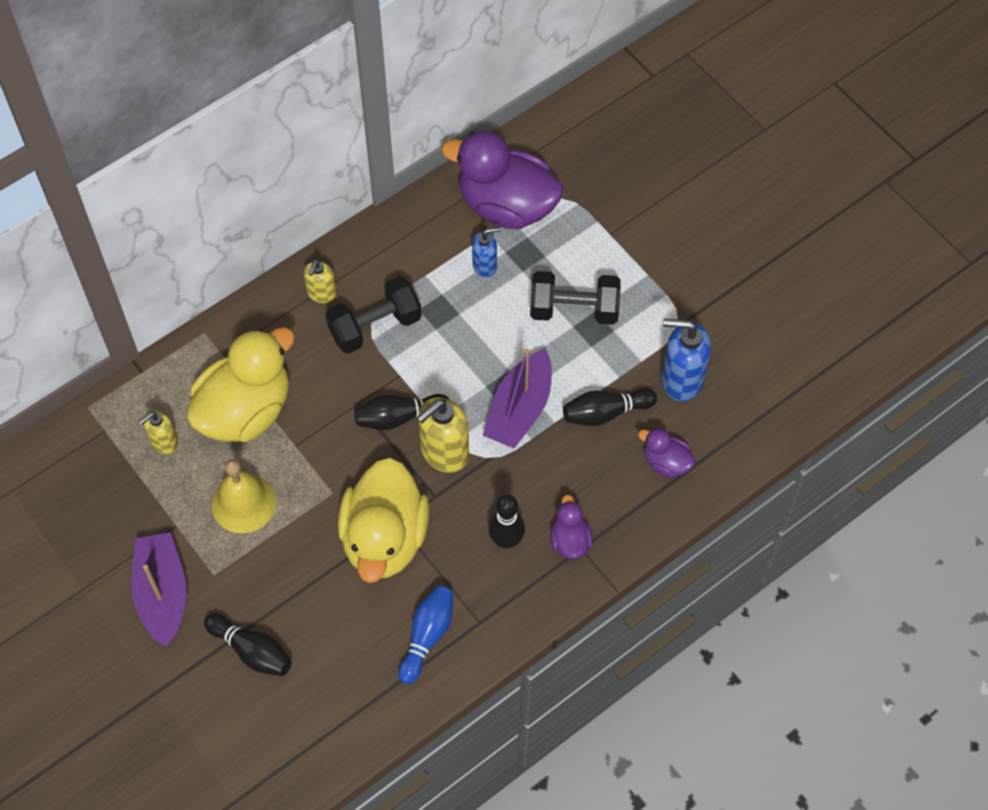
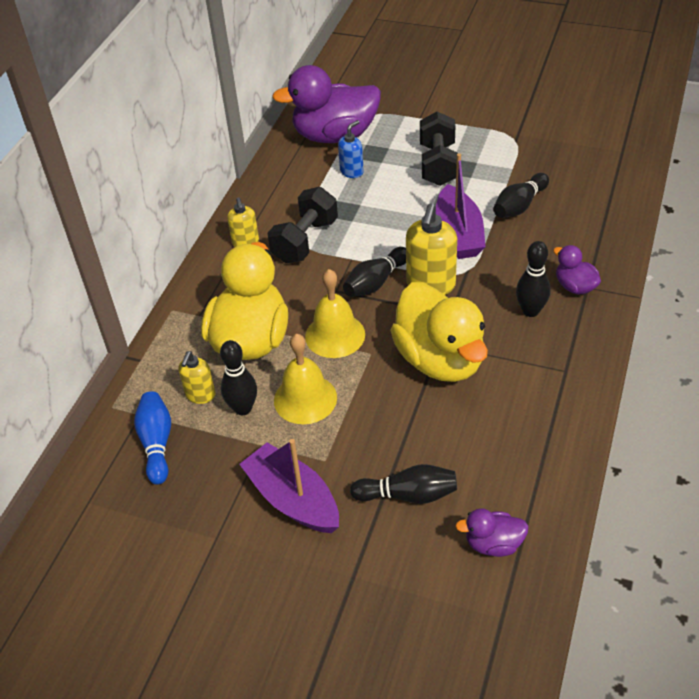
camera: 30 degrees left, 15 degrees down
(187, 479) = (243, 408): none -> black bowling pin
(318, 453) = (335, 335): none -> yellow bell
(427, 636) = (537, 402): blue bowling pin -> blue bowling pin (157, 443)
(574, 309) = (438, 164): black dumbbell -> black dumbbell turned 60 degrees counterclockwise
(666, 462) = (589, 210): purple duck -> purple duck (493, 544)
(681, 380) = (549, 164): blue soap dispenser -> none

